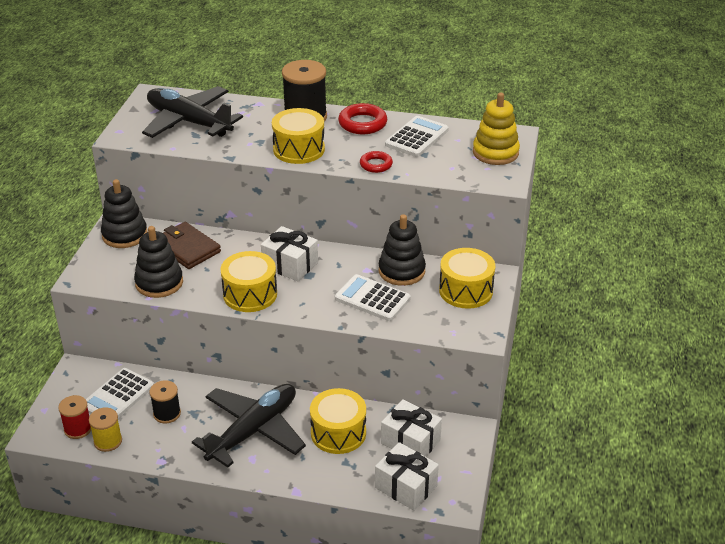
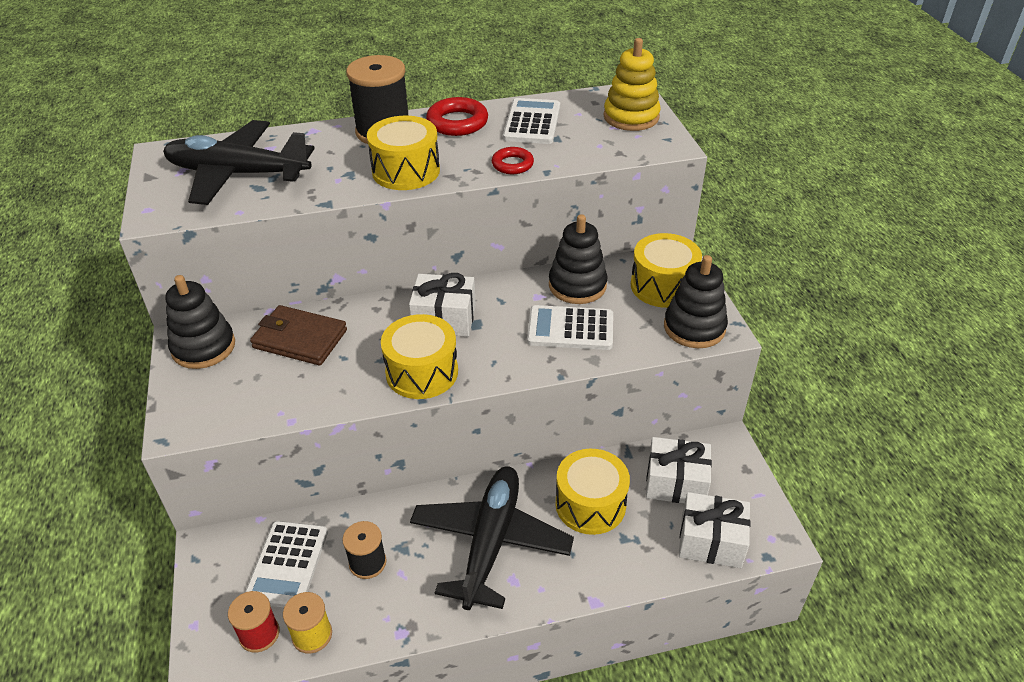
camera: 25 degrees left, 5 degrees up
(159, 283) = (293, 396): black stacking toy -> black stacking toy (694, 327)

